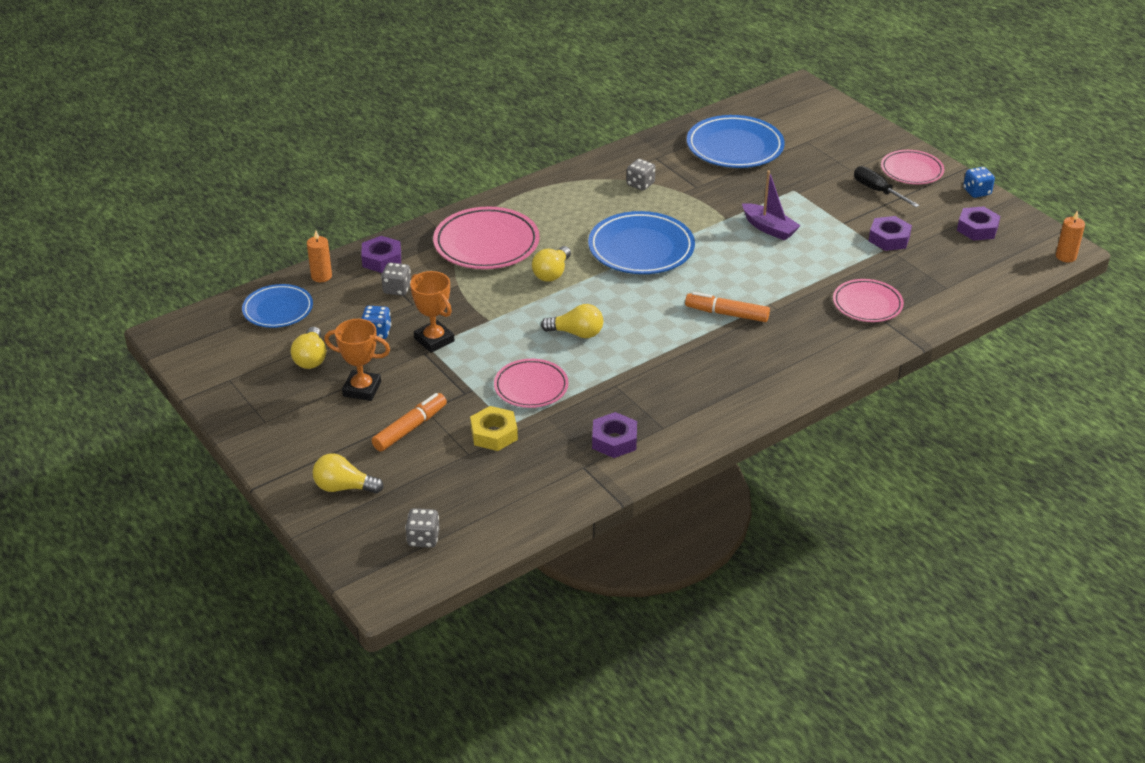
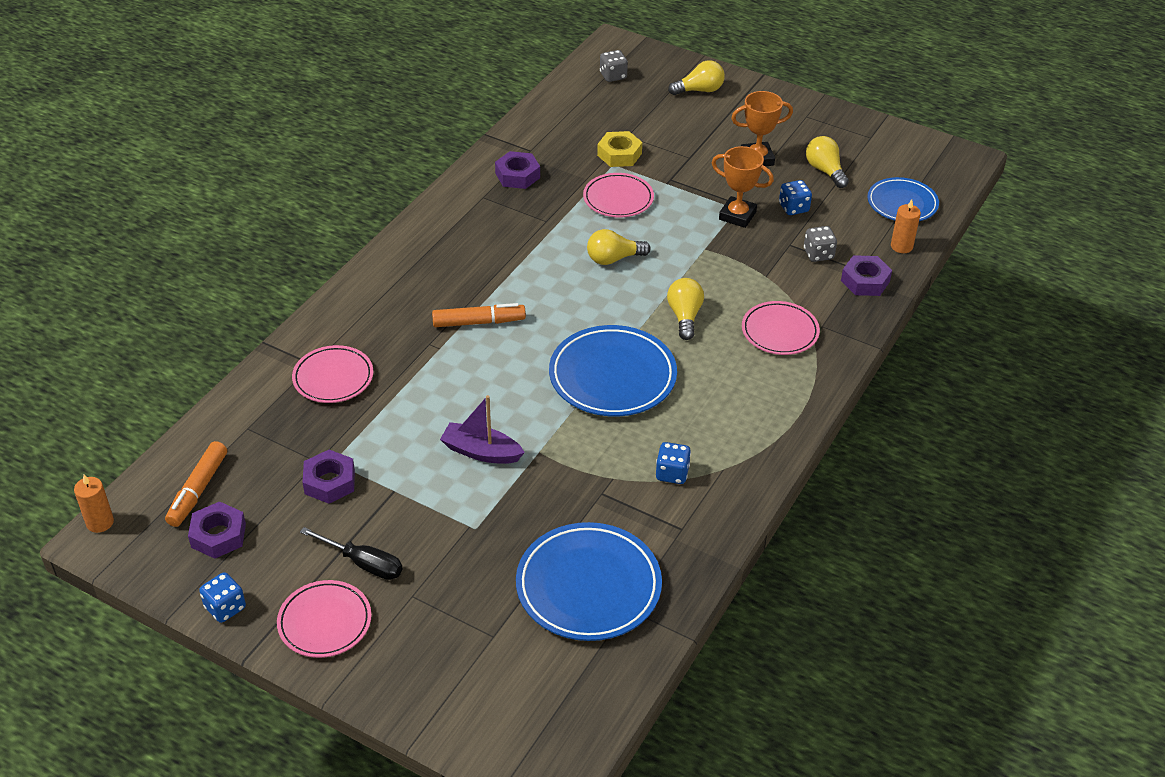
camera: 155 degrees right, 5 degrees up
(410, 428) = (689, 141): orange marker -> orange marker (198, 490)
(486, 243) = (780, 331): pink plate -> pink plate, size x0.63
(640, 184) = (672, 473): grey dice -> blue dice

